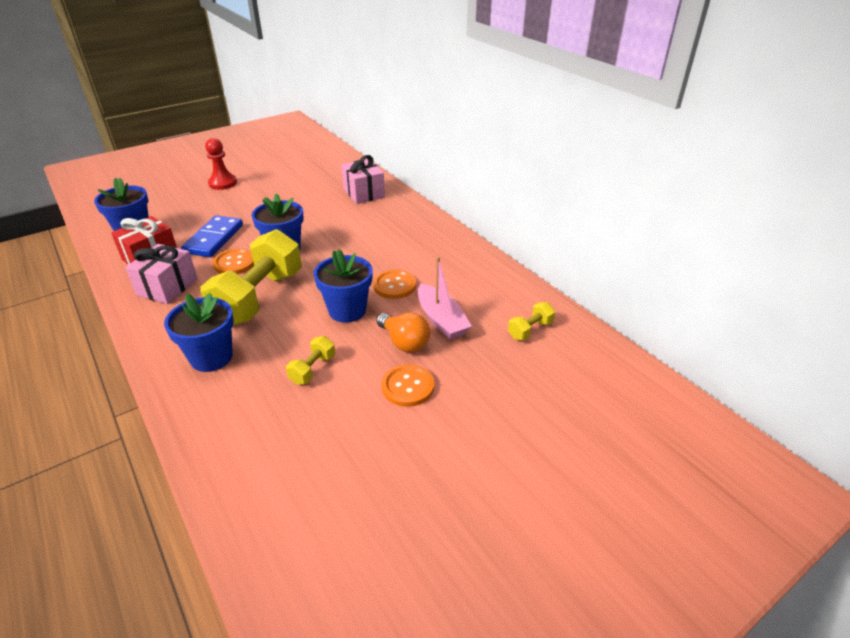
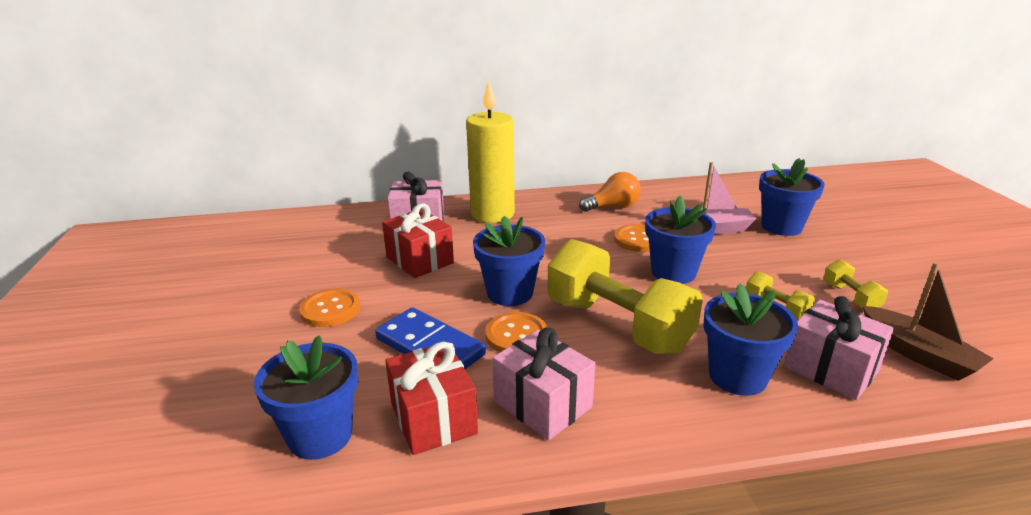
camera: 65 degrees left, 10 degrees down
(223, 183) = (246, 321): red pawn -> none
(232, 403) = (830, 369): none -> pink gift
(268, 456) = (918, 354): none -> brown boat
(311, 208) = (420, 260): none -> red gift
(396, 215) = (492, 214): none -> yellow candle
(404, 342) = (741, 252): orange light bulb -> orange light bulb (613, 207)
(407, 386) = (811, 263): orange button -> orange button (330, 309)
(478, 363) = (781, 227): none -> blue flower pot
(530, 330) = (739, 198): yellow dumbbell -> yellow dumbbell (850, 297)

